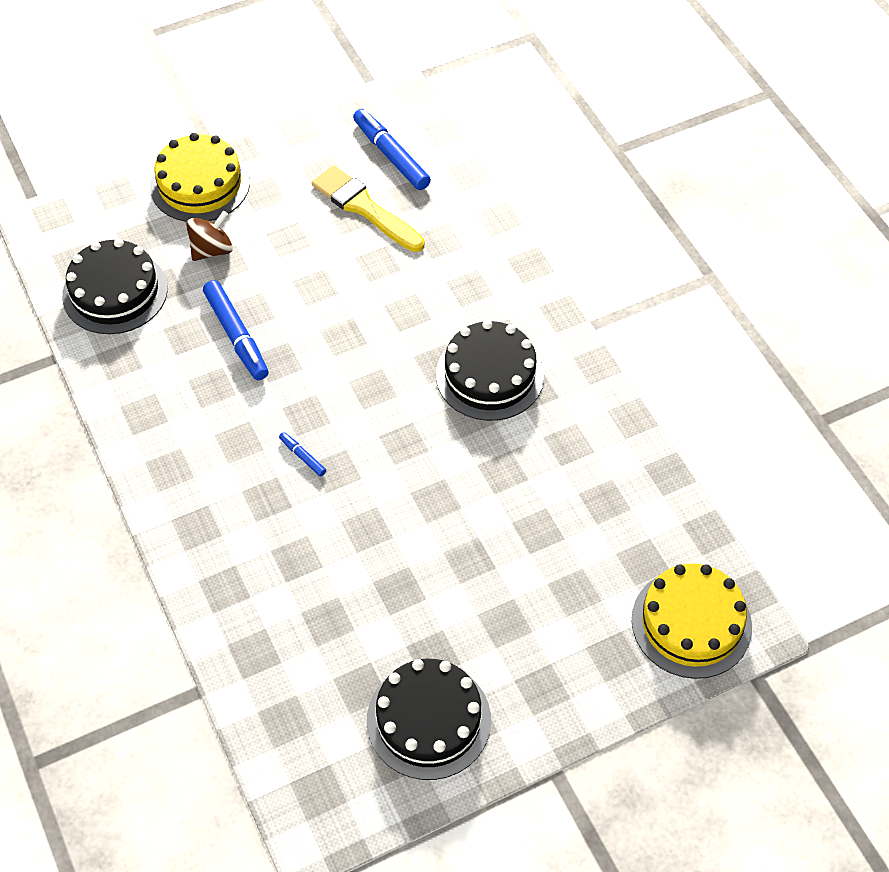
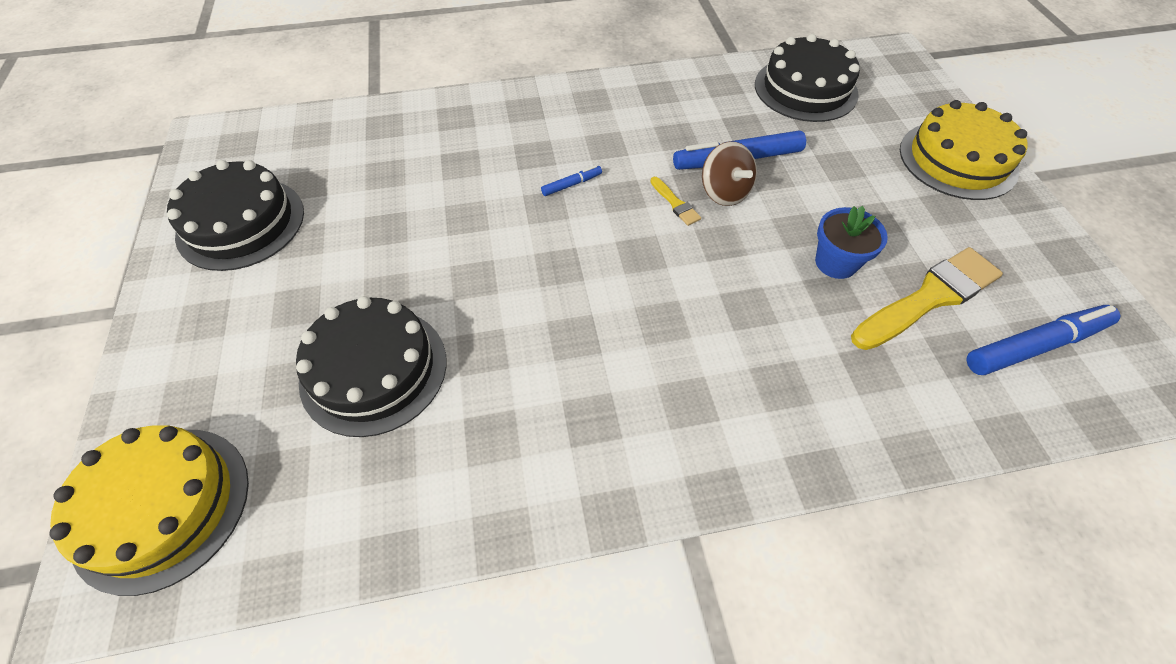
camera: 105 degrees right, 0 degrees up
(212, 250) = (858, 157): brown spinning top -> brown spinning top (724, 192)
(306, 374) = (675, 203): none -> yellow brush
(345, 262) = (836, 262): none -> blue flower pot
(489, 375) = (629, 372): black cake -> black cake (374, 370)

